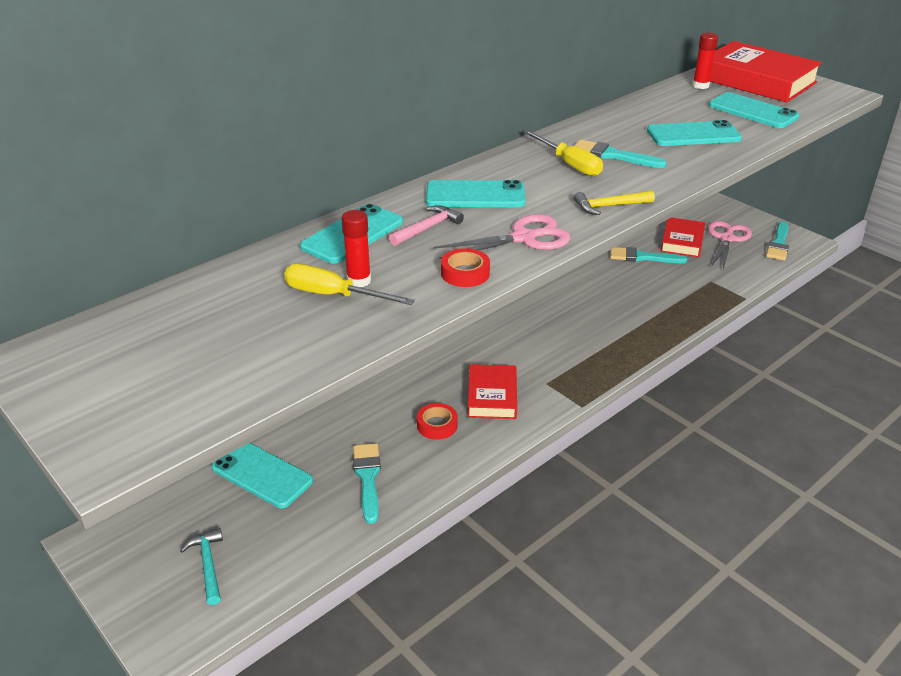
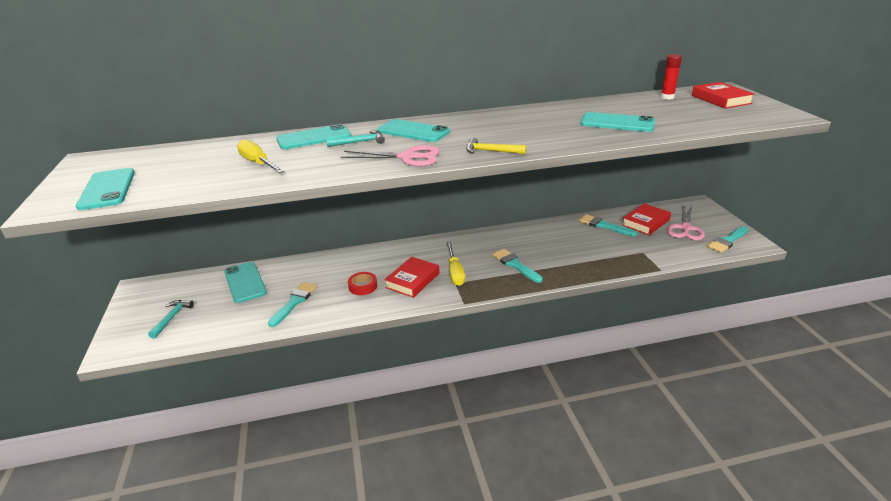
camera: 30 degrees right, 5 degrees down
(359, 281) = (281, 159): red glue stick -> none
(427, 228) = (359, 142): pink hammer -> turquoise hammer
(465, 273) = (344, 168): red tape -> none
(569, 164) = (499, 125): yellow screwdriver -> yellow screwdriver (455, 272)
(613, 155) = (537, 125): turquoise brush -> turquoise brush (515, 265)
(727, 239) = (685, 228): pink scissors -> pink scissors turned 150 degrees clockwise
(752, 111) = (688, 116): turquoise phone -> turquoise phone (107, 189)
(756, 80) = (721, 99): red book -> red book, size x0.59

